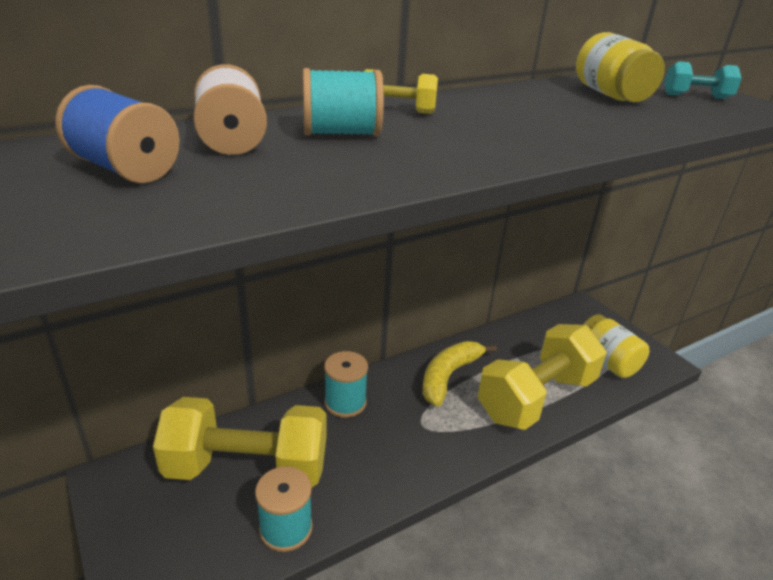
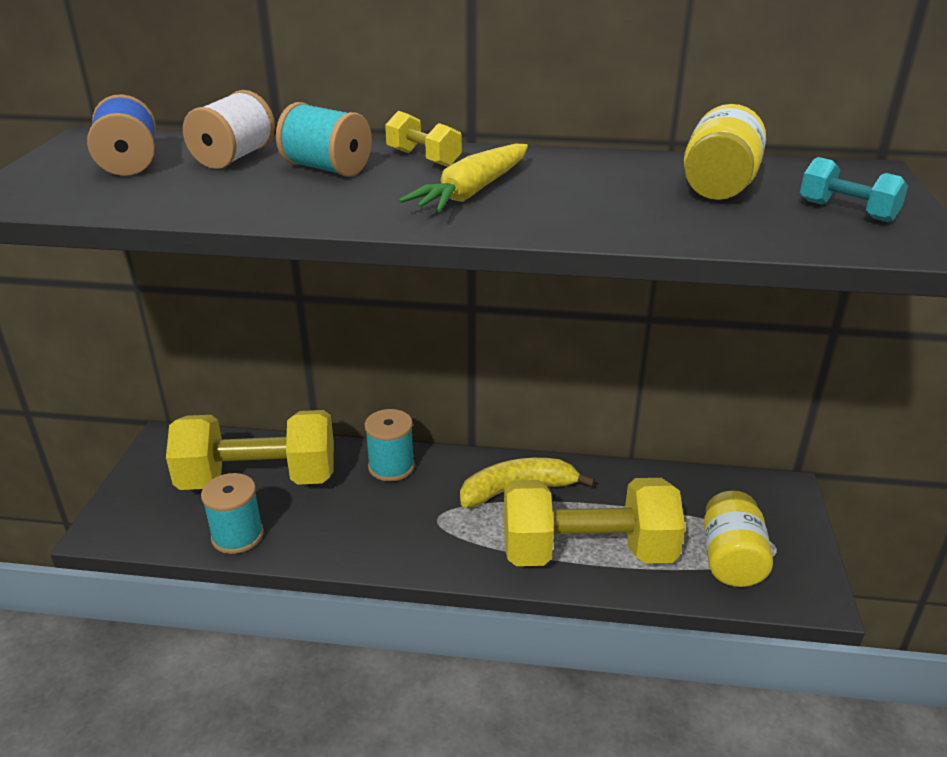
camera: 40 degrees right, 0 degrees up
(247, 468) = (258, 479): yellow dumbbell -> yellow dumbbell turned 45 degrees counterclockwise
(491, 128) = (472, 192): none -> yellow carrot

